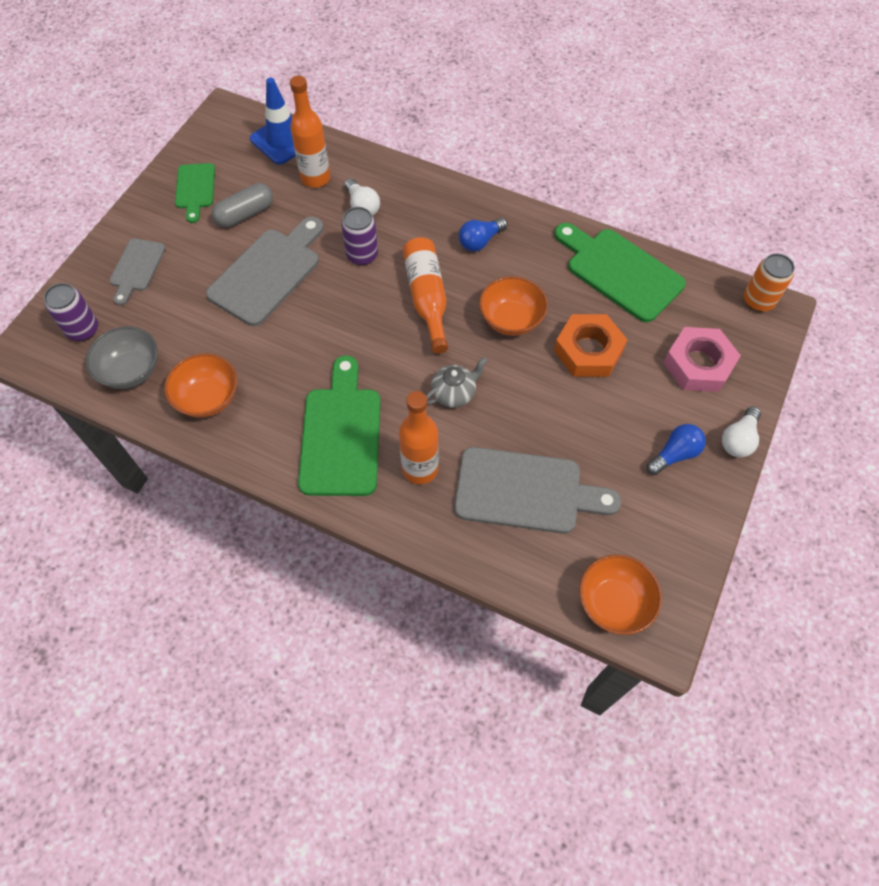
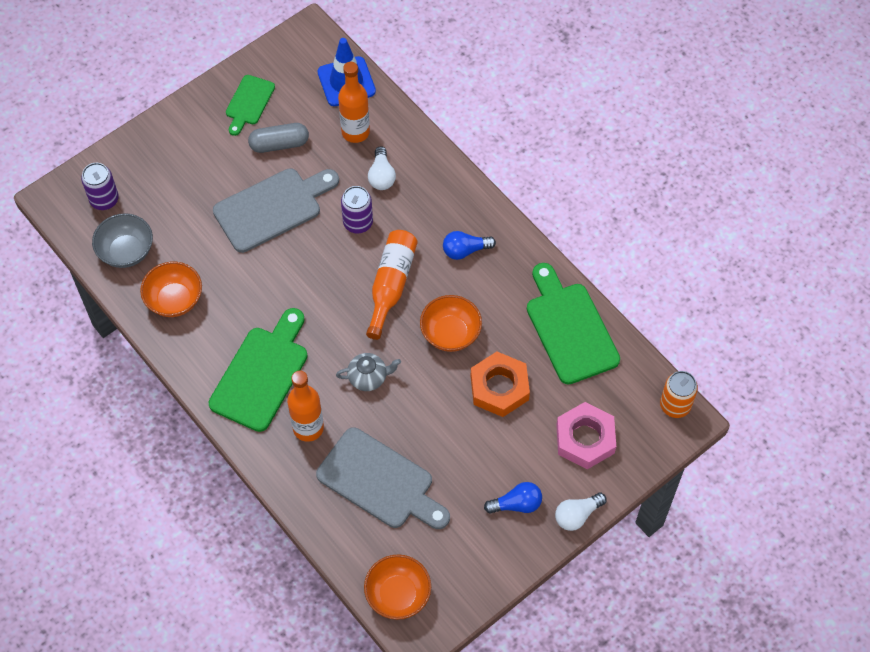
camera: 25 degrees right, 0 degrees up
(136, 268) = (169, 160): grey cutting board -> none

